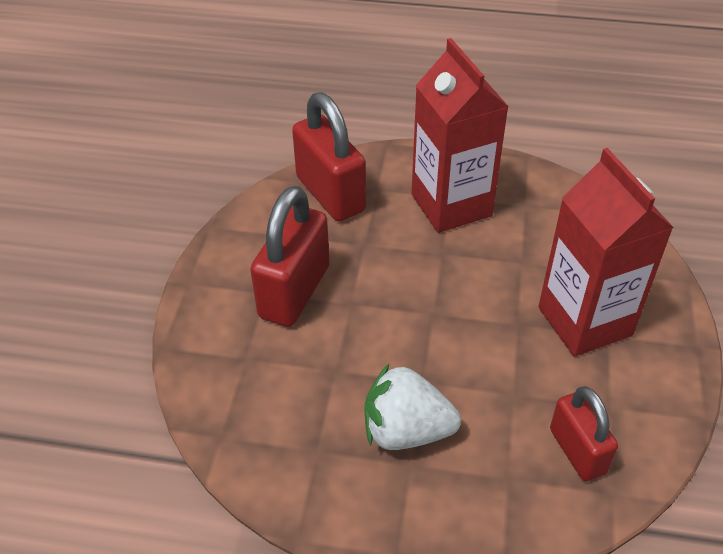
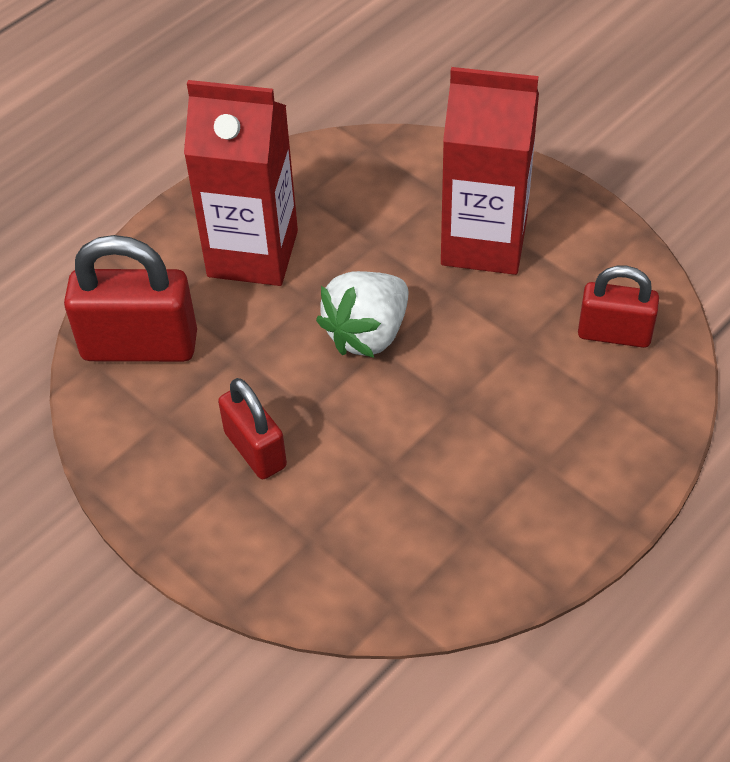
camera: 55 degrees left, 5 degrees up
(294, 291) = (255, 450): red padlock -> red padlock, size x0.63
(406, 431) = (503, 447): white strawberry -> white strawberry (367, 334)

